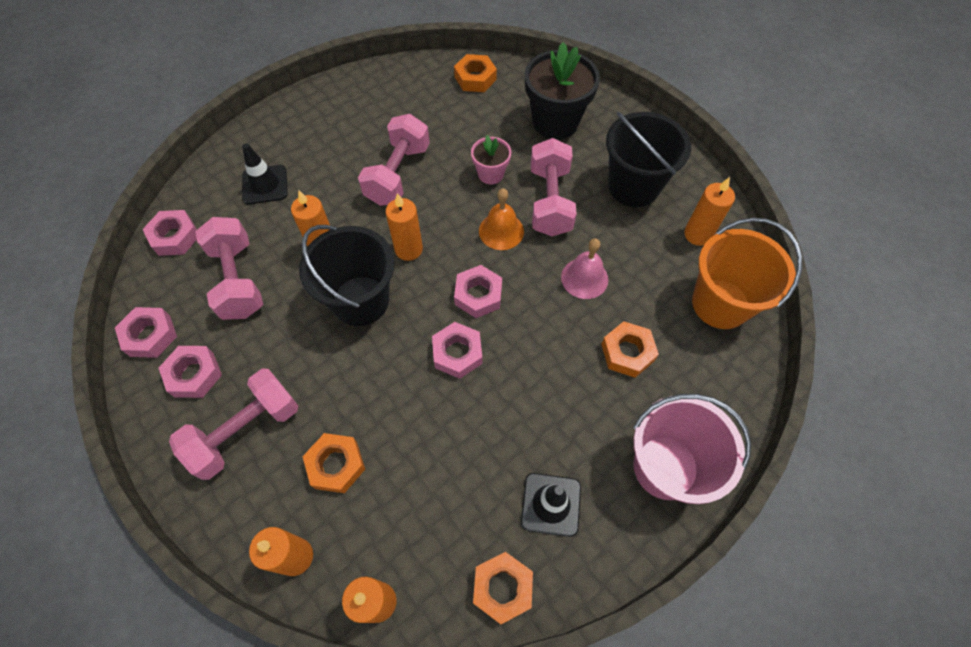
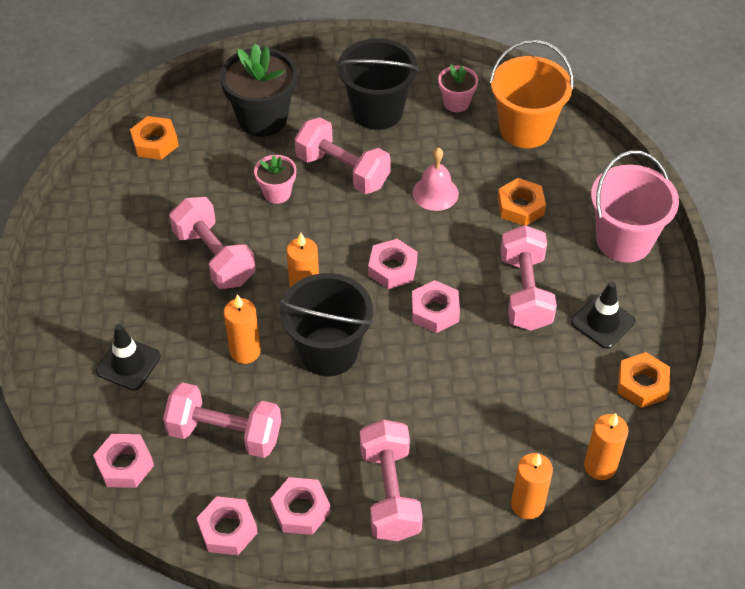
camera: 55 degrees left, 10 degrees down
(336, 465) = (470, 442): orange nut -> none
(501, 231) = (343, 219): orange bell -> none
(533, 413) = (525, 292): none -> pink dumbbell
(697, 234) = (456, 103): orange candle -> pink flower pot

